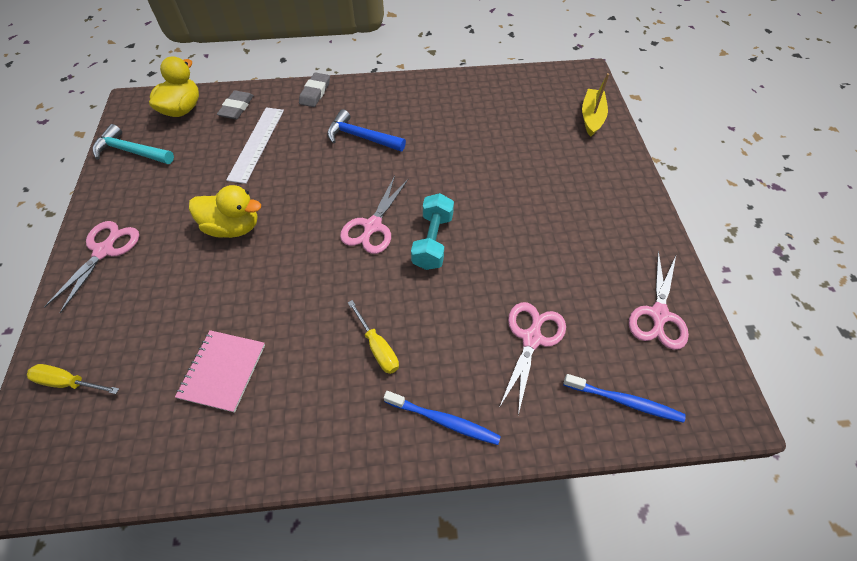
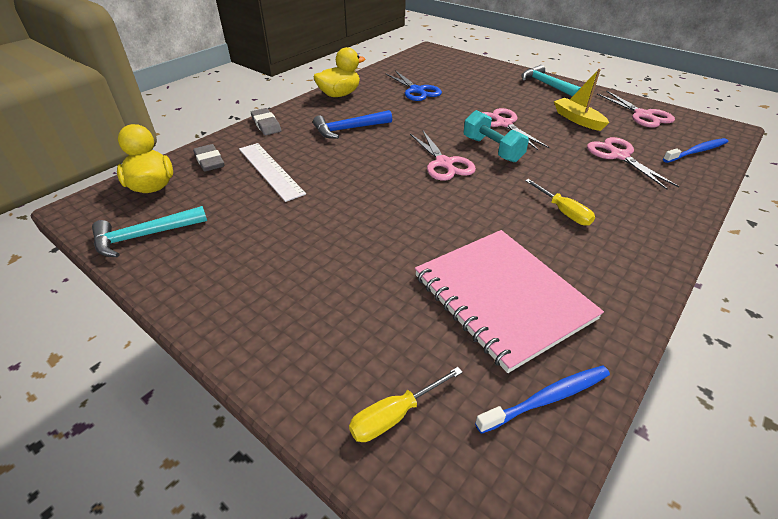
camera: 45 degrees left, 15 degrees down
(104, 251) = (248, 310): pink scissors -> pink scissors (504, 124)
(222, 371) = (502, 297): pink notebook -> pink notebook, size x1.74
(233, 227) = (345, 221): yellow duck -> yellow duck (339, 94)
(377, 347) = (563, 212): yellow screwdriver -> yellow screwdriver turned 45 degrees clockwise
(444, 420) = (657, 215): blue toothbrush -> blue toothbrush (547, 398)
(482, 126) = (416, 90): none -> blue scissors
(591, 117) = (467, 63): yellow boat -> yellow boat (577, 120)
(626, 201) = (546, 85): none -> turquoise hammer

